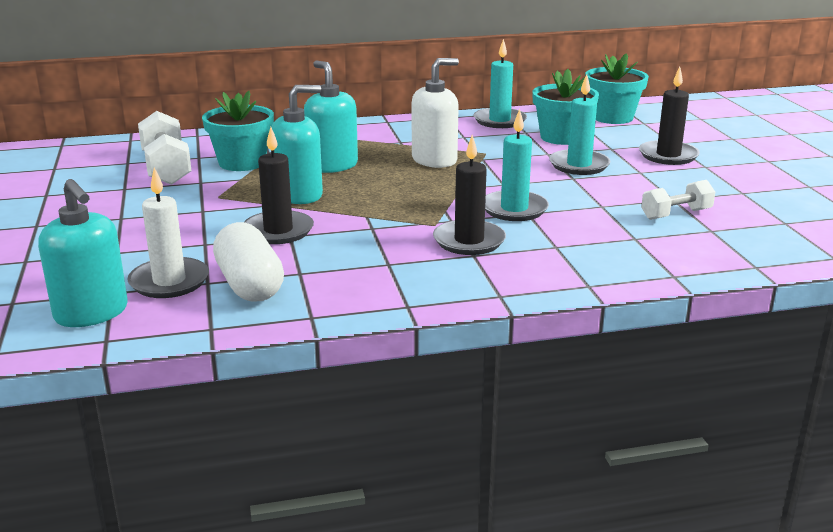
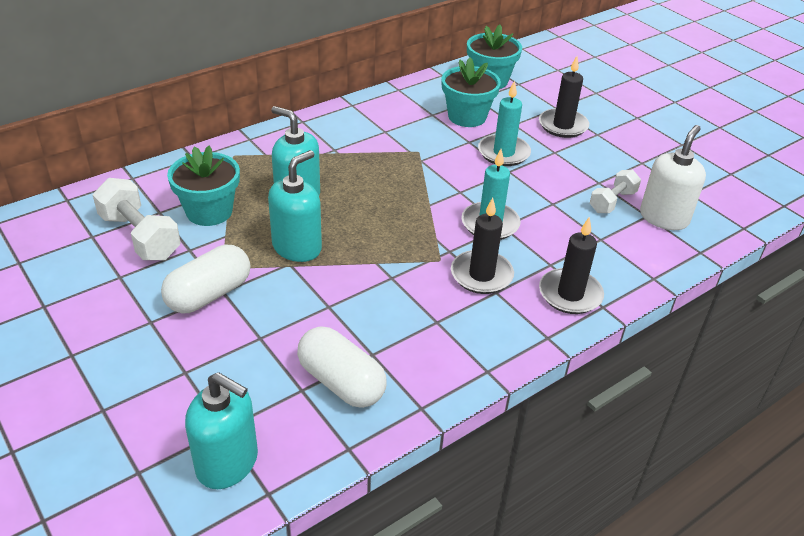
camera: 25 degrees left, 15 degrees up
(169, 281) = (266, 399): white candle -> none
(188, 210) = (209, 294): none -> white capsule
(278, 231) = (314, 303): black candle -> black candle (570, 294)
(434, 160) = (382, 171): white soap dispenser -> white soap dispenser (664, 218)
(499, 121) = (401, 102): turquoise candle -> none

